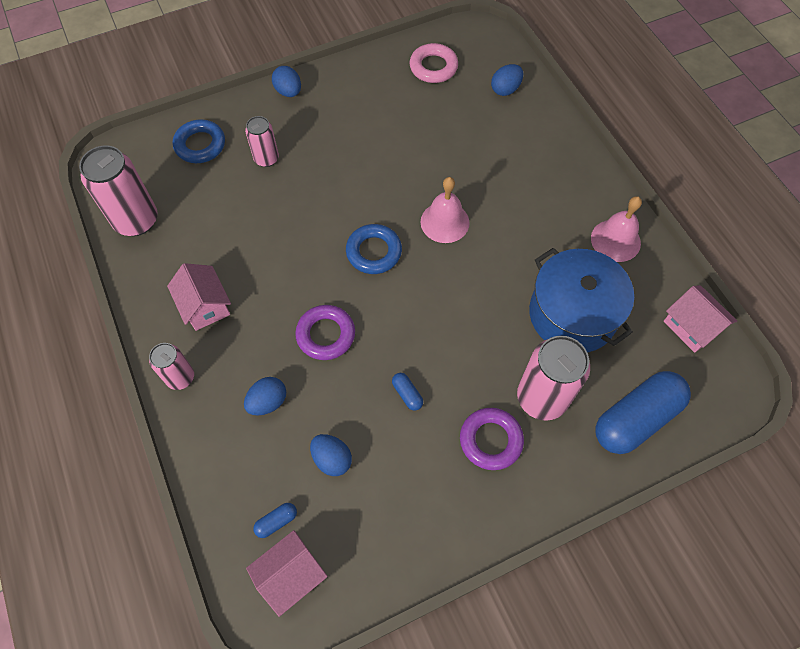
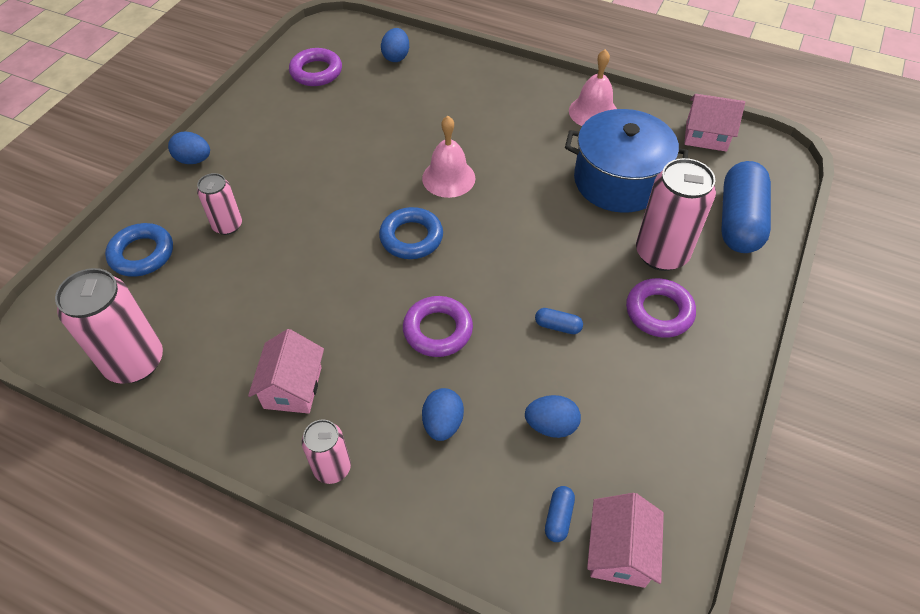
camera: 40 degrees left, 10 degrees down
(205, 306) = (292, 387): pink house -> pink house turned 75 degrees clockwise
(433, 67) = (316, 72): pink ring -> purple ring

